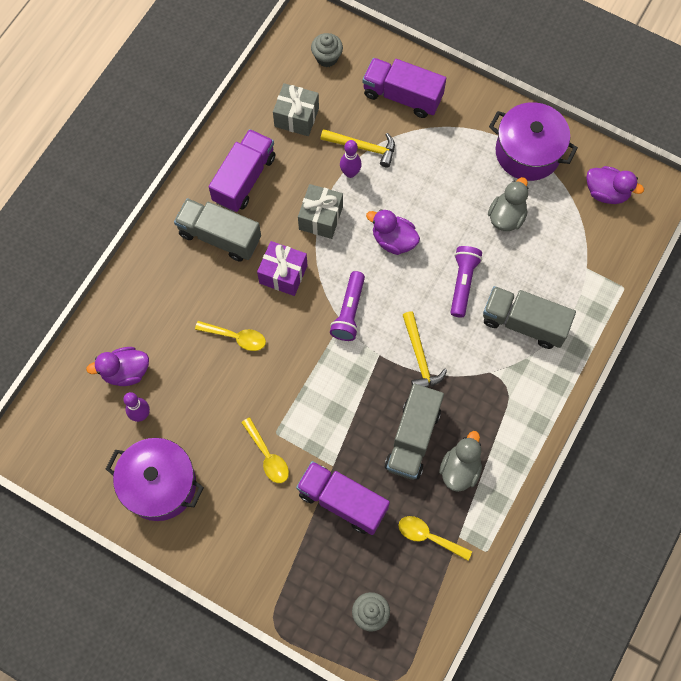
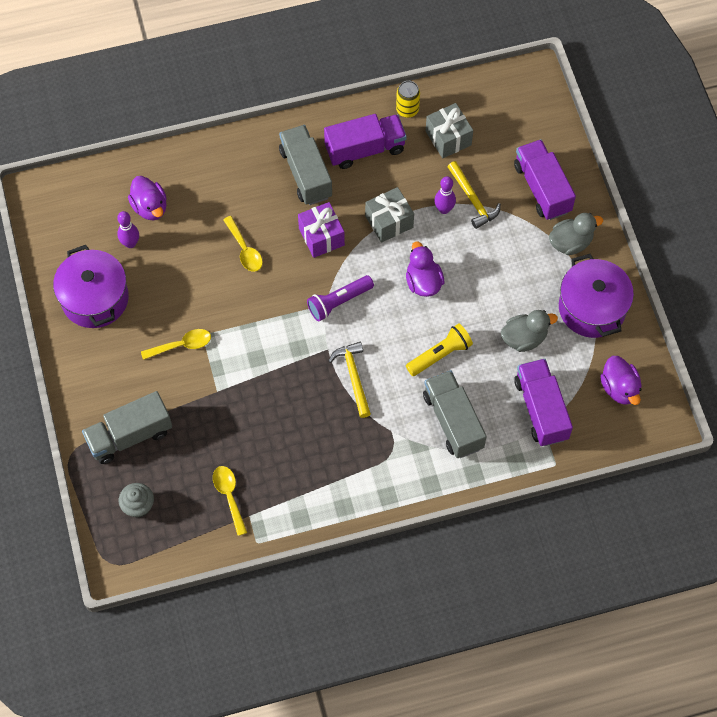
camera: 45 degrees right, 5 degrees down
(126, 372) = (150, 207): purple duck -> purple duck turned 150 degrees counterclockwise
(244, 122) = (407, 109): none -> yellow can
(268, 456) = (182, 345): yellow spoon -> yellow spoon turned 120 degrees counterclockwise
(327, 58) = (516, 115): grey cupcake -> none
(342, 501) = (198, 419): purple truck -> purple truck (541, 409)
(412, 438) = (289, 424): grey truck -> grey truck (130, 435)
(420, 357) = (353, 376): yellow hammer -> yellow hammer turned 135 degrees clockwise
(460, 469) = (298, 474): grey duck -> grey duck (570, 243)
(463, 283) = (440, 355): purple flashlight -> yellow flashlight

